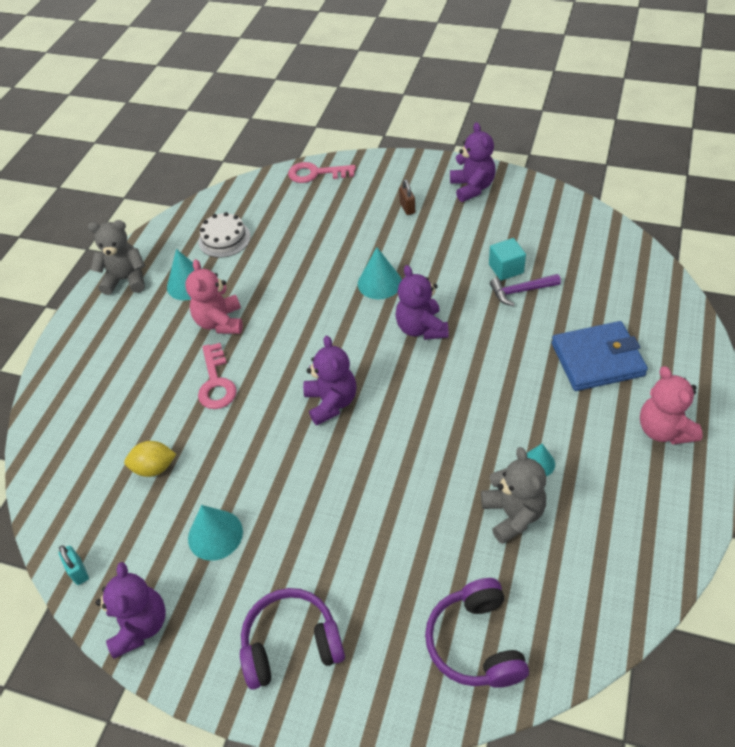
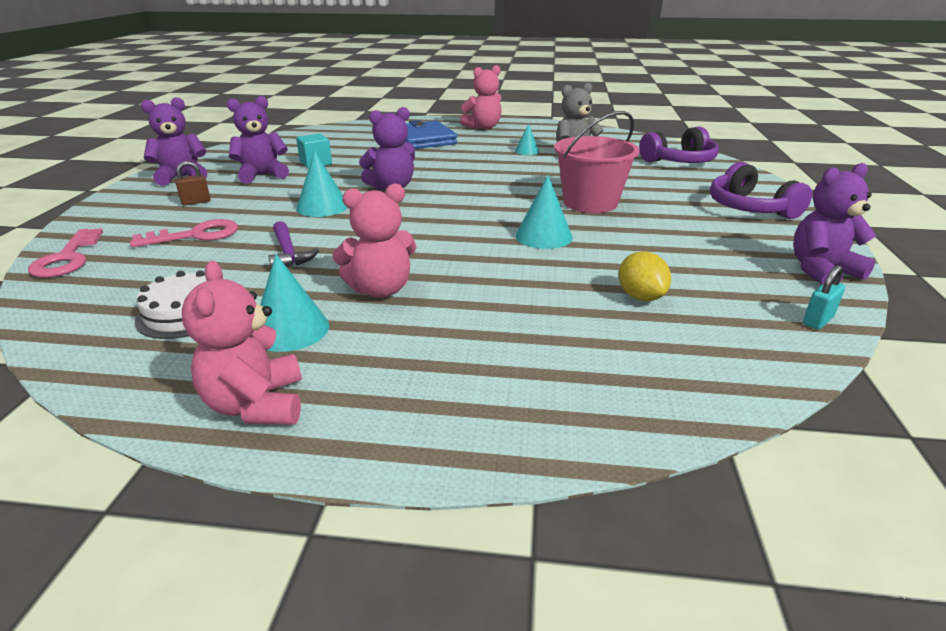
camera: 105 degrees left, 20 degrees down
(126, 279) = (256, 405): grey teddy bear -> pink teddy bear
(215, 535) = (689, 249): turquoise cone -> turquoise cone (543, 236)
(216, 382) = (490, 277): pink key -> pink key (195, 235)
(331, 402) = (497, 215): purple teddy bear -> purple teddy bear (262, 175)
(344, 486) = (590, 203): none -> pink bucket
(520, 291) = (347, 158): purple hammer -> purple hammer (288, 253)

